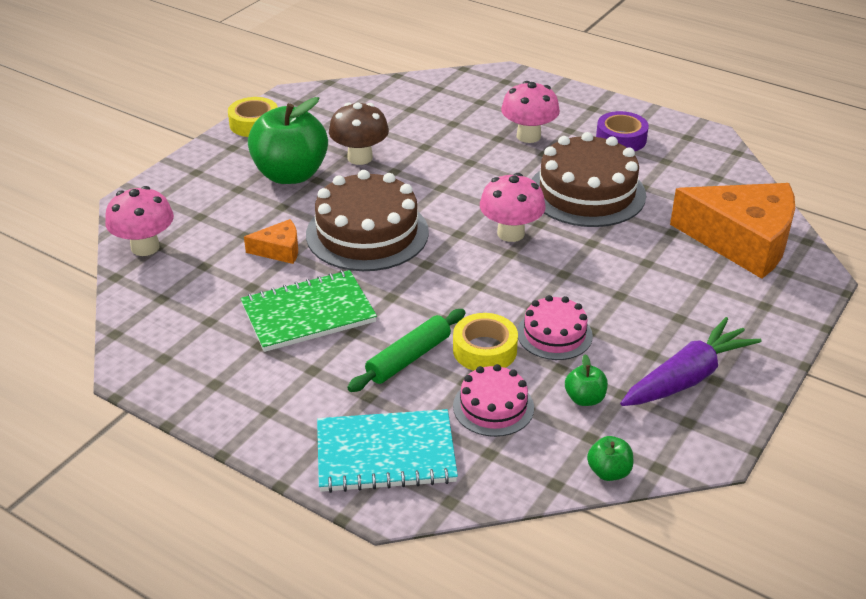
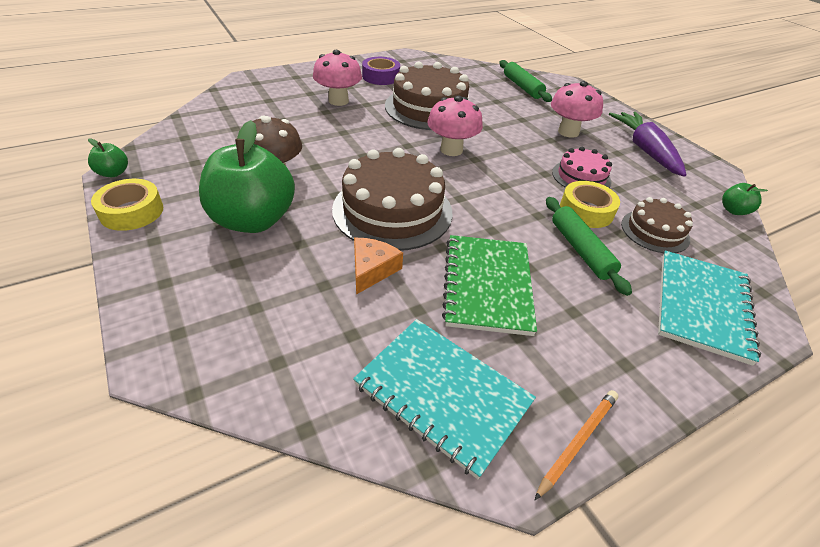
camera: 65 degrees left, 5 degrees up
(145, 247) = (270, 377): pink mushroom -> pink mushroom (568, 132)
(172, 396) = (577, 442): none -> orange pencil
(176, 322) = (442, 394): none -> turquoise notebook
(493, 407) = (655, 231): pink cake -> brown cake
(584, 399) = (656, 191): green apple -> green apple (113, 173)
(742, 241) = (522, 87): orange cheese -> green rolling pin

